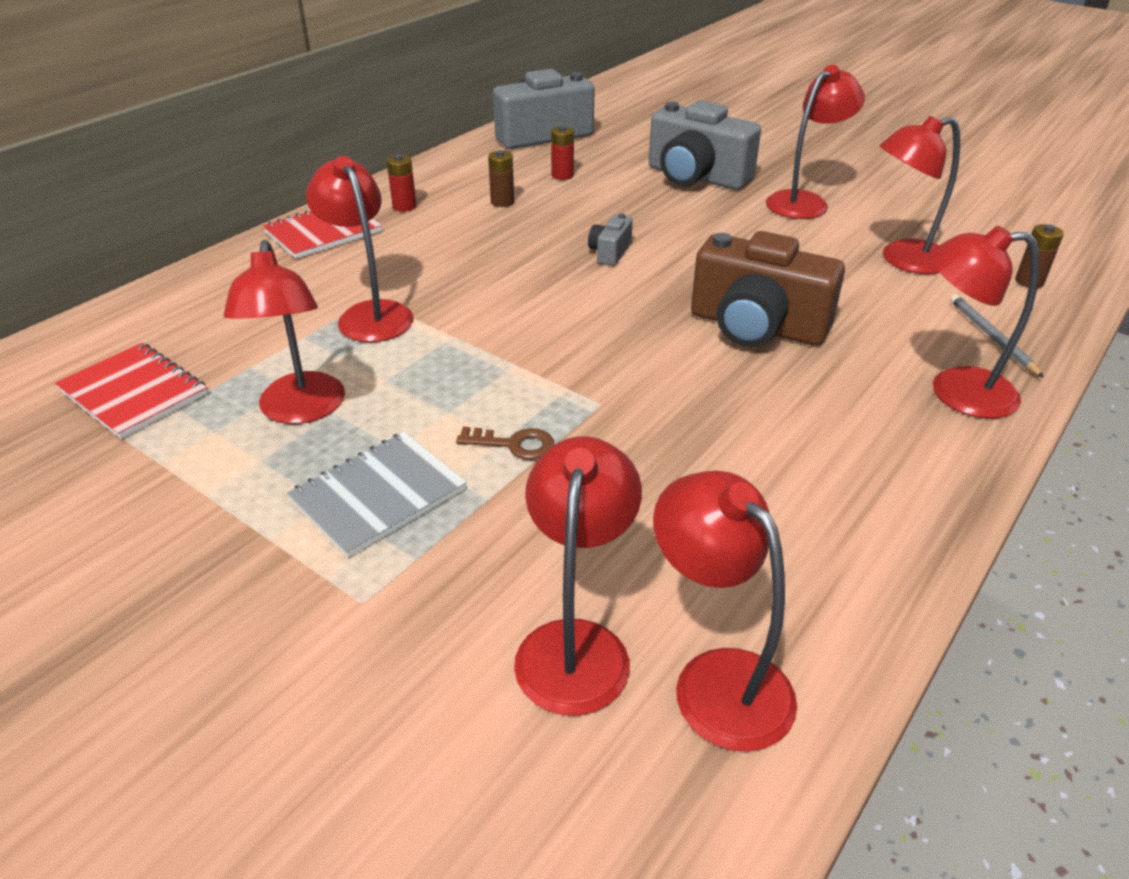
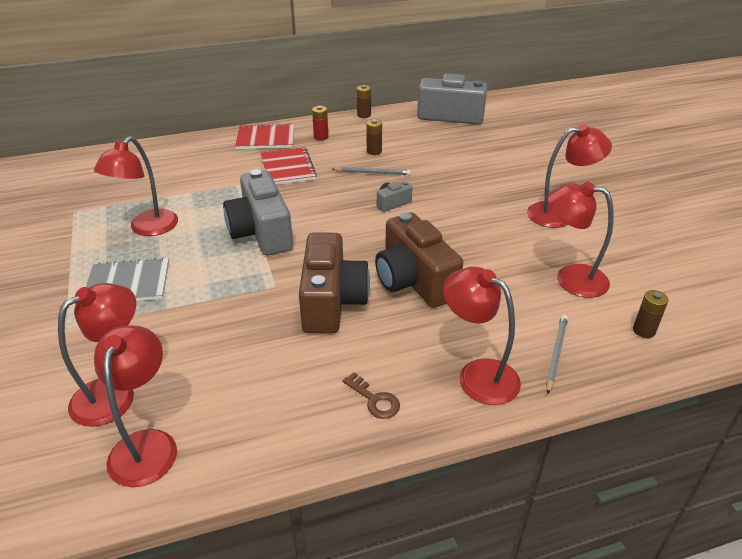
camera: 35 degrees right, 0 degrees up
(133, 392) = (99, 191): red notebook -> red notebook (288, 168)
(370, 314) = (232, 192): red lamp -> none
(427, 164) = (364, 115): none -> brown battery
(514, 444) = (209, 287): brown key -> brown key (374, 400)
(536, 227) = (372, 173): none -> grey pencil
(562, 175) = (428, 146): red battery -> none
(696, 177) = (509, 173): grey camera -> grey camera (261, 232)
(697, 389) = (332, 301): none -> brown camera

